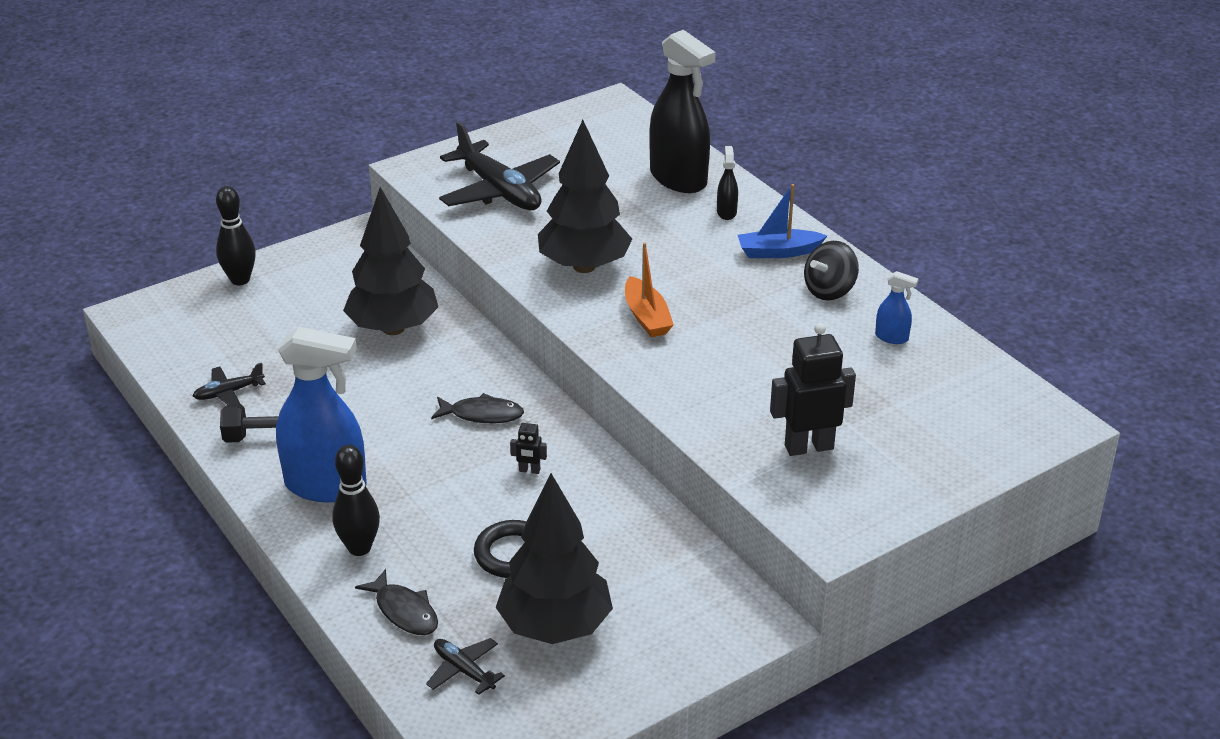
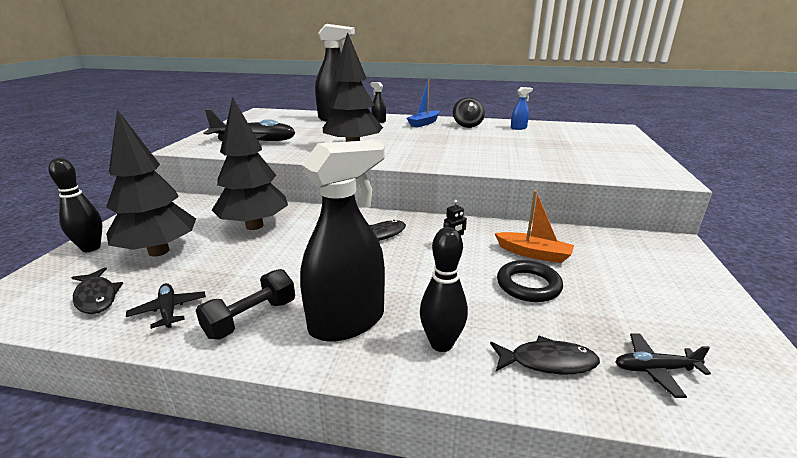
camera: 45 degrees left, 10 degrees down
(198, 347) = (96, 297): none -> black fish
(228, 393) = (168, 310): black plane -> black plane turned 135 degrees clockwise
(326, 486) = (347, 322): blue spray bottle -> black spray bottle
(555, 627) = (627, 305): black tree -> black tree (158, 251)
(647, 317) = (419, 151): orange boat -> orange boat (534, 254)
(808, 447) = (581, 159): black robot -> none

